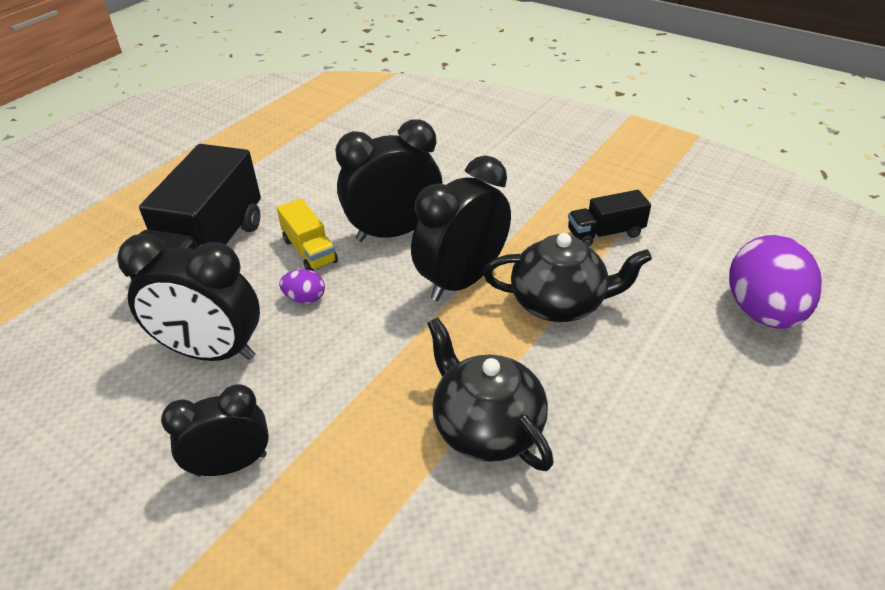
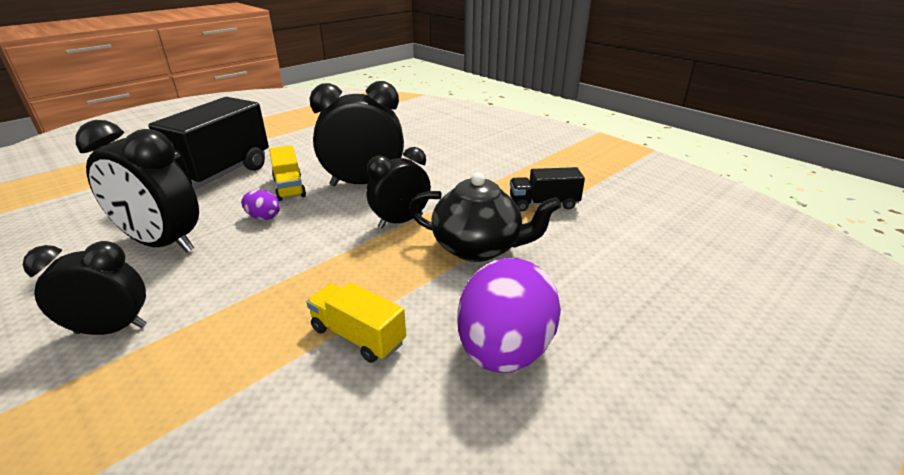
camera: 10 degrees right, 10 degrees down
(462, 280) = (401, 221): black clock -> black clock, size x0.65
(486, 427) = (358, 336): black teapot -> yellow truck
(762, 312) = (676, 280): purple egg -> purple egg (504, 350)

